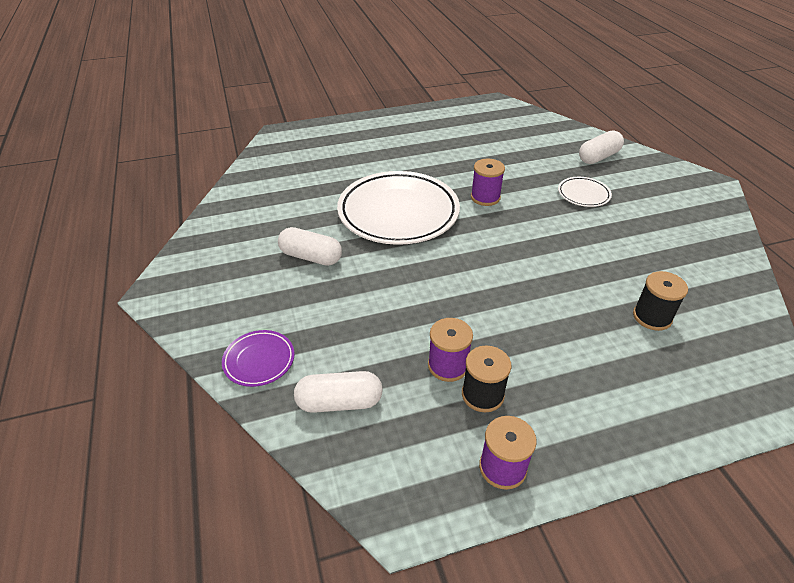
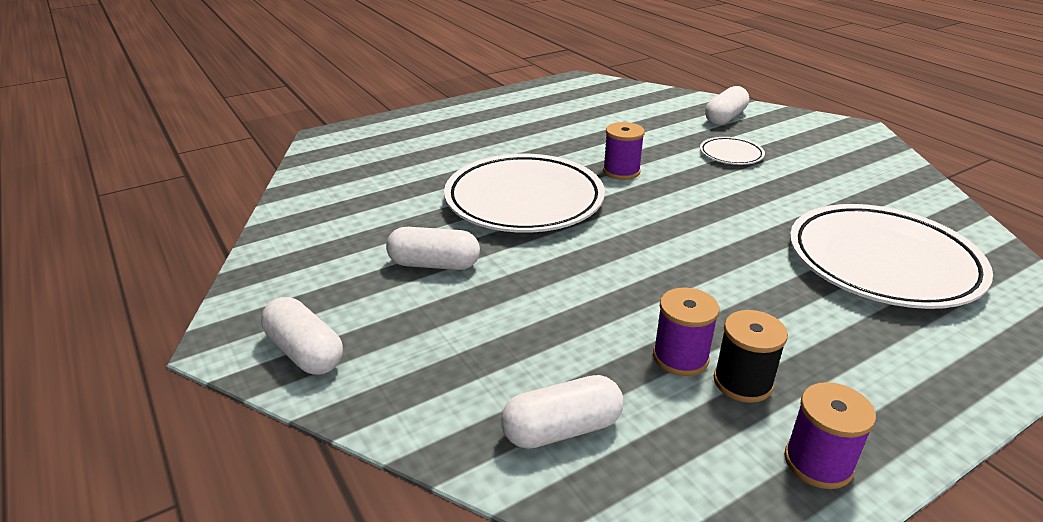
camera: 15 degrees left, 10 degrees down
(201, 310) = (305, 352): none -> white capsule
(259, 360) = (421, 400): purple plate -> none
(652, 317) = (882, 263): black spool -> white plate

